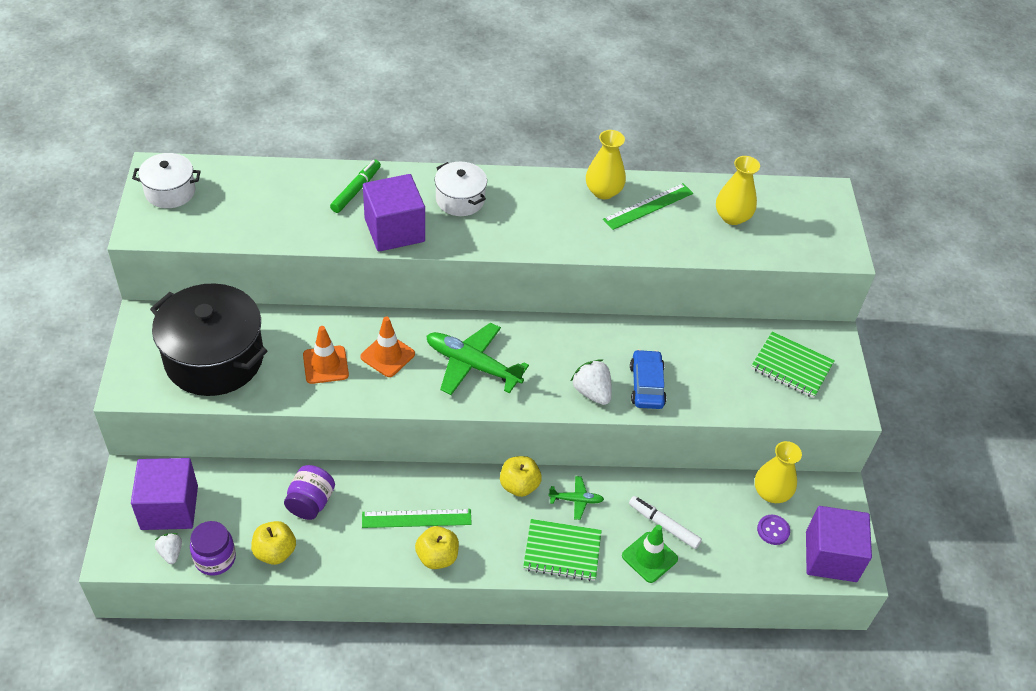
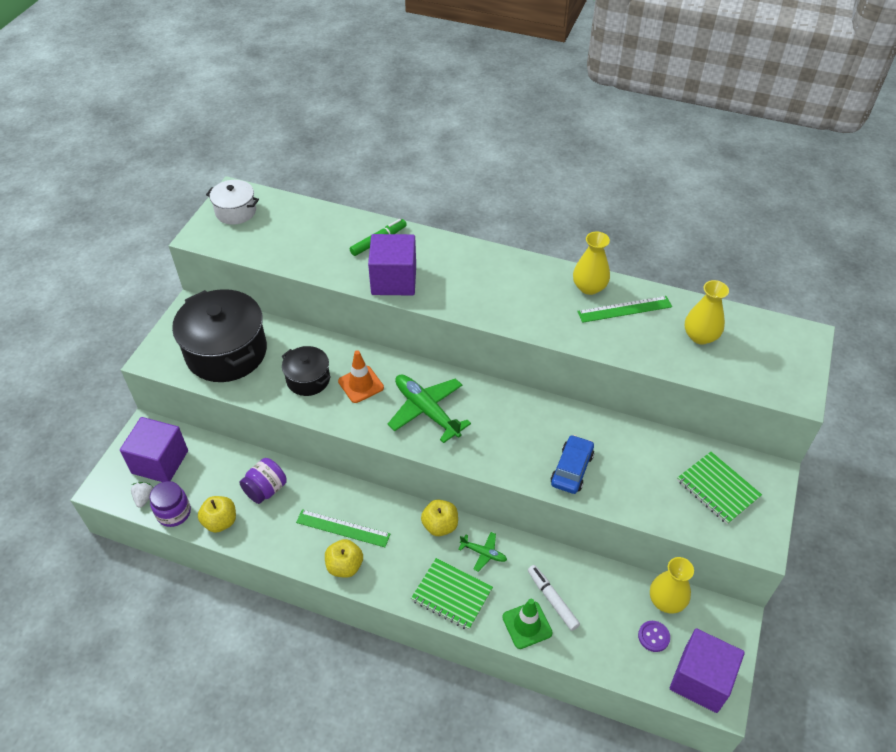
camera: 25 degrees right, 0 degrees up
(325, 365) = (308, 379): orange traffic cone -> black pot
(460, 199) = (460, 267): white pot -> none
(592, 392) = (519, 462): white strawberry -> none

